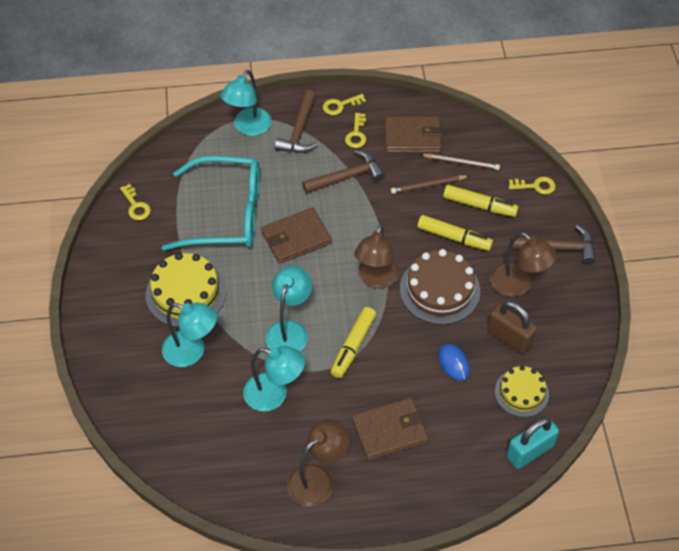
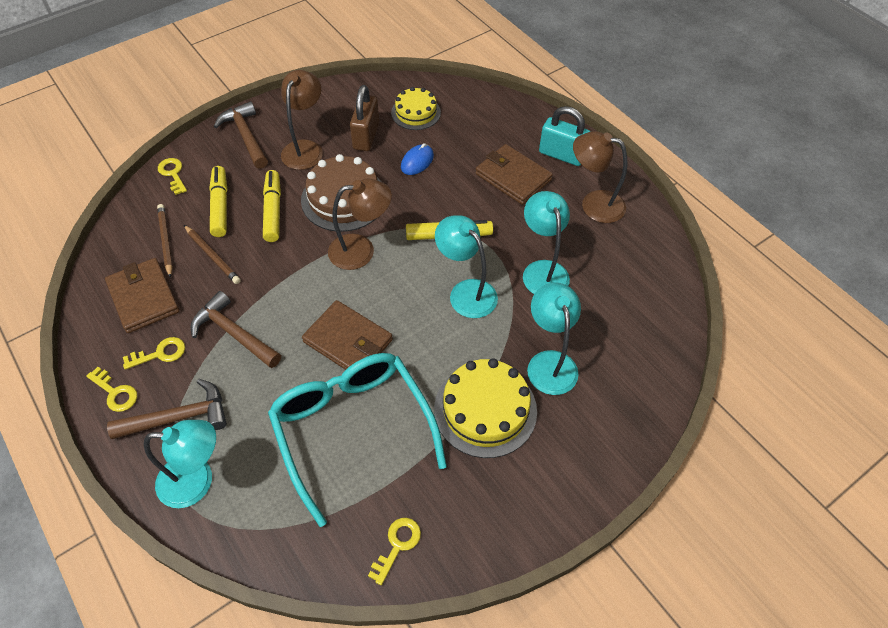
camera: 120 degrees left, 0 degrees up
(289, 330) = (466, 292): turquoise lamp -> turquoise lamp turned 60 degrees clockwise
(529, 451) = (465, 92): turquoise padlock -> turquoise padlock (561, 155)

